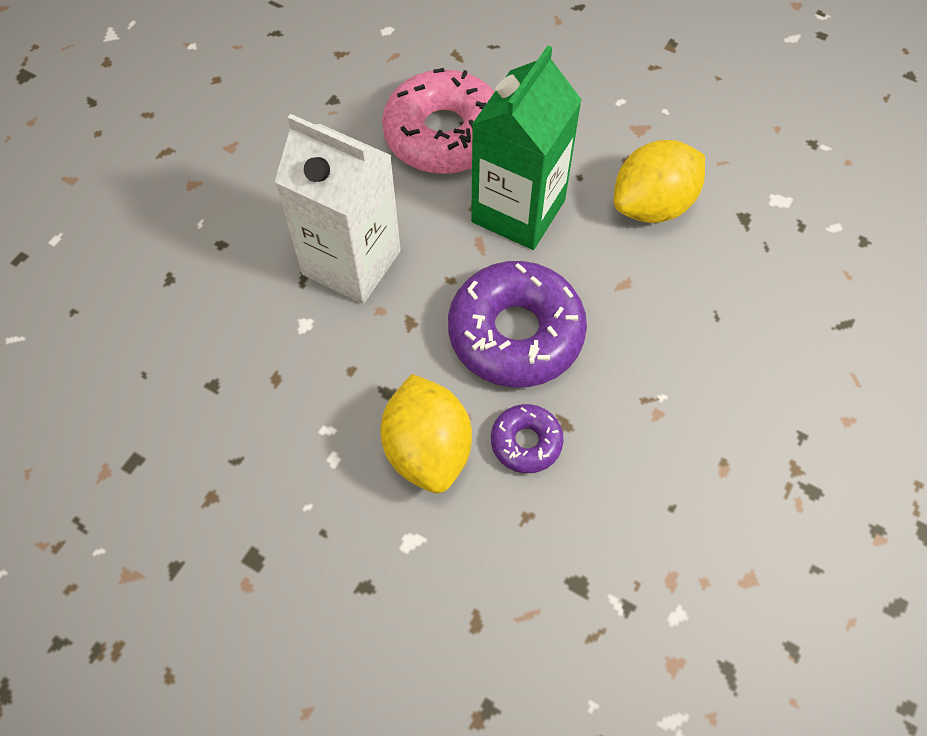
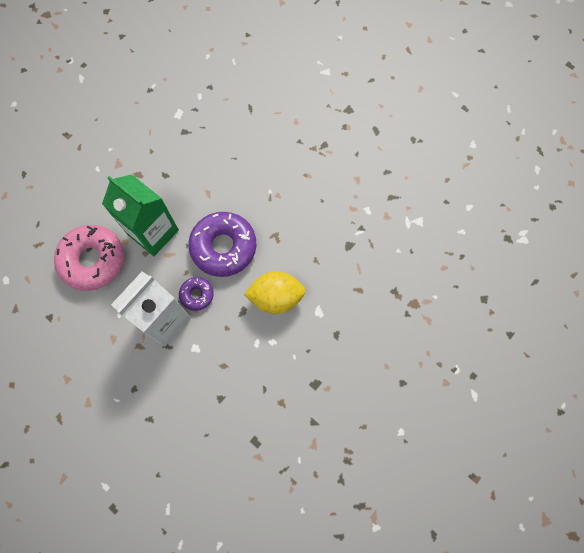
camera: 80 degrees left, 10 degrees up
(526, 442) = (280, 253): purple donut -> purple donut (197, 295)
(652, 205) = (166, 169): yellow lemon -> none

